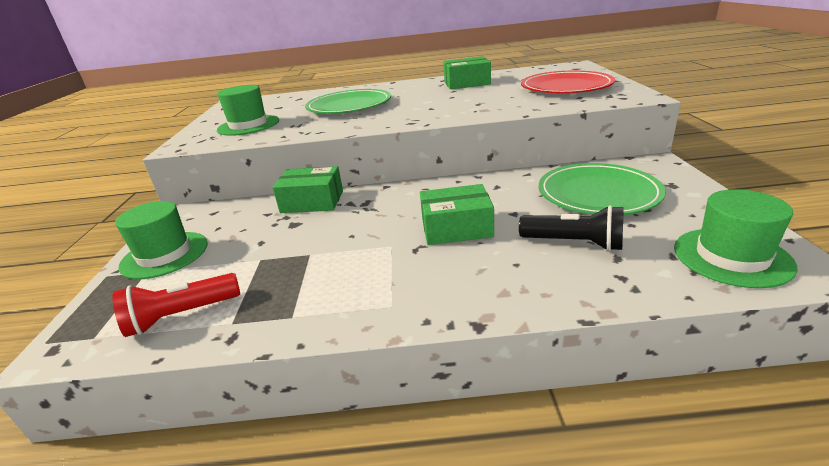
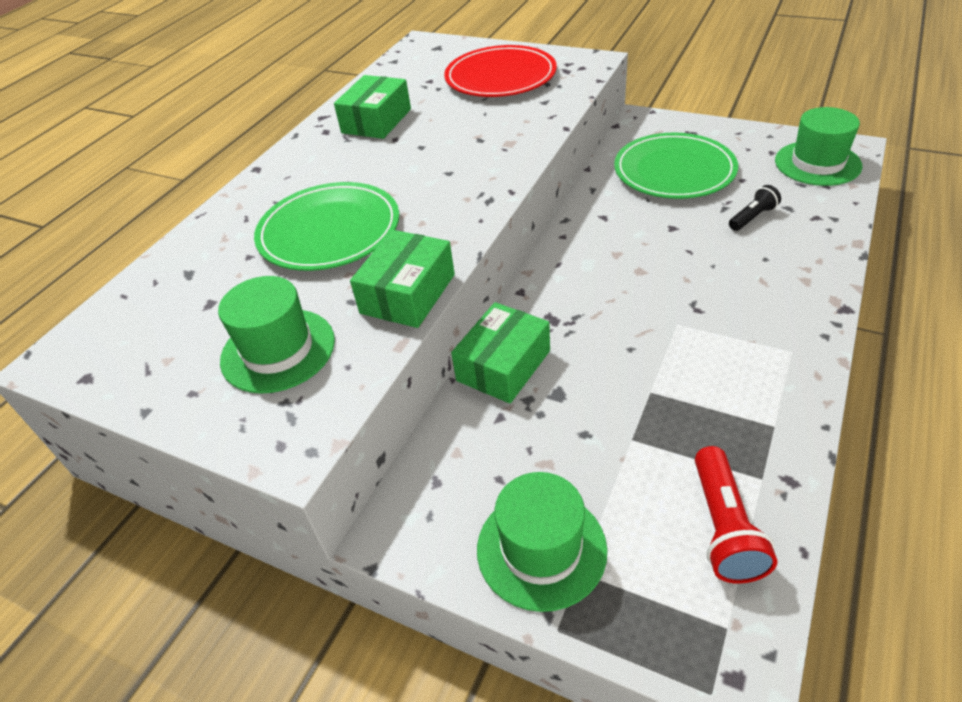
camera: 60 degrees left, 15 degrees up
(456, 228) = (674, 270): green box -> green box (408, 294)
(574, 243) = (752, 217): black flashlight -> black flashlight, size x0.64

